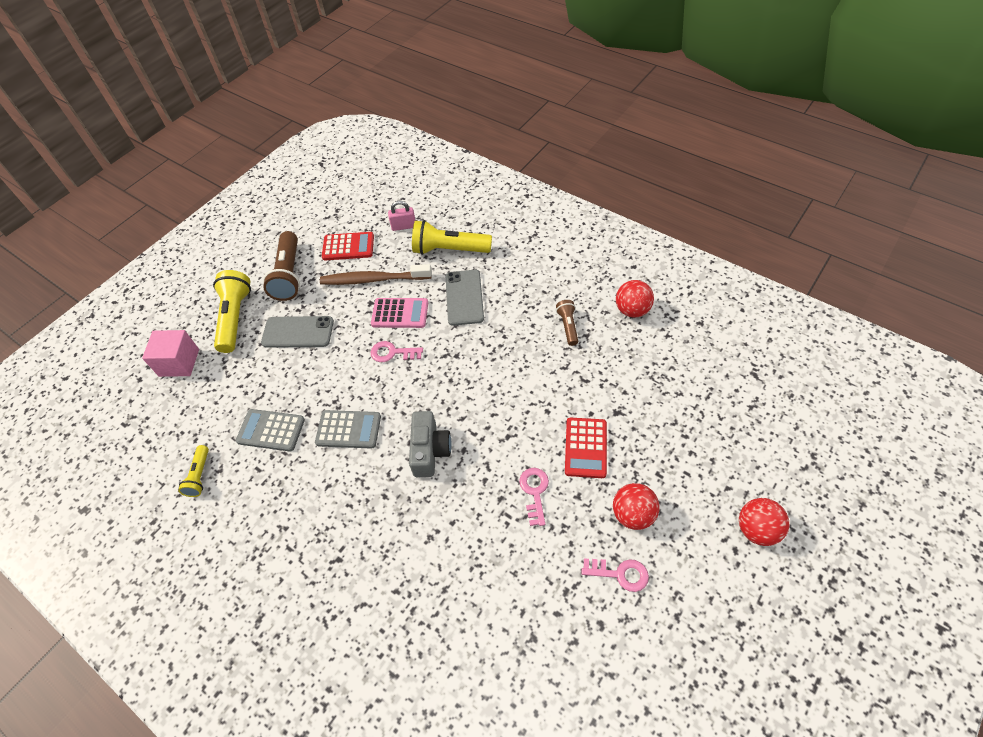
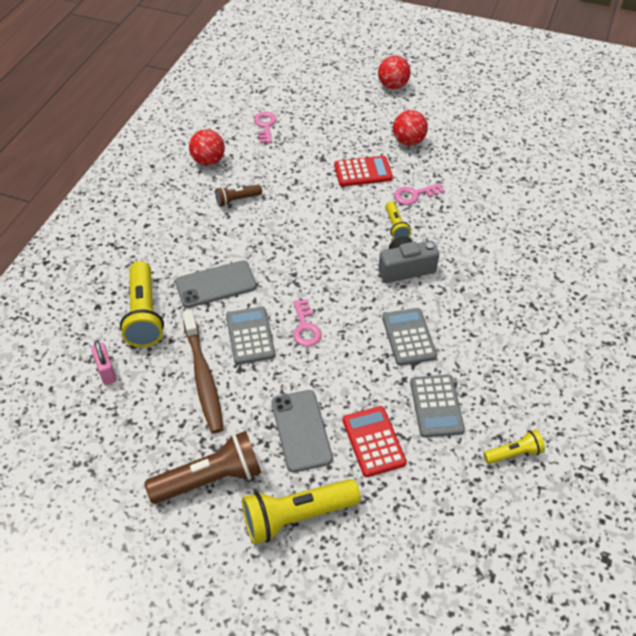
camera: 110 degrees left, 5 degrees down
(179, 362) = (385, 555): pink cube -> none
(348, 247) = (149, 424): red calculator -> red calculator (373, 441)
(400, 313) = (250, 336): pink calculator -> grey calculator
(490, 458) = (395, 227): none -> yellow flashlight
(620, 574) = (456, 143): pink key -> pink key (265, 126)

